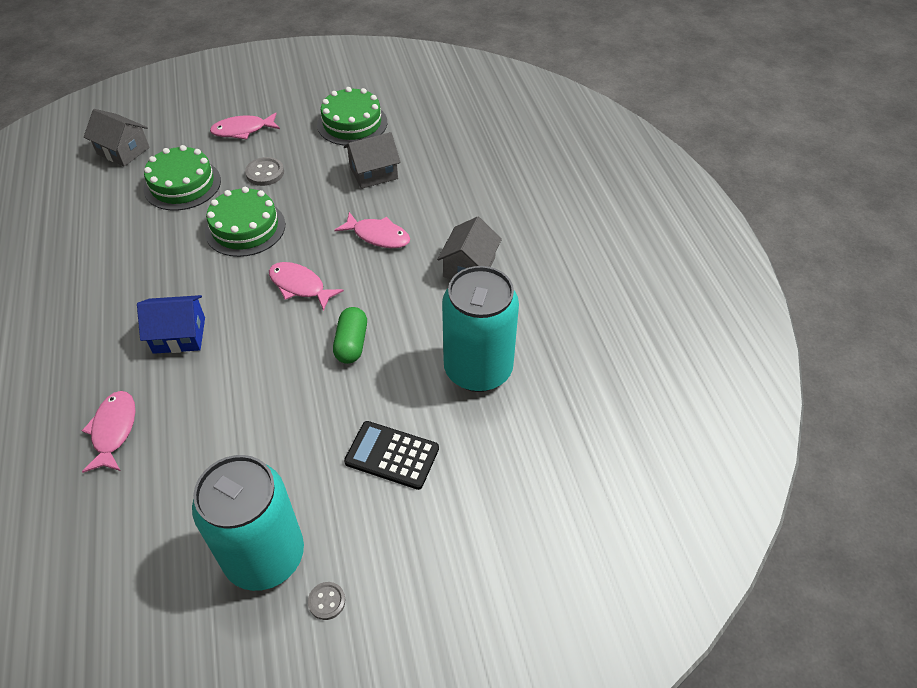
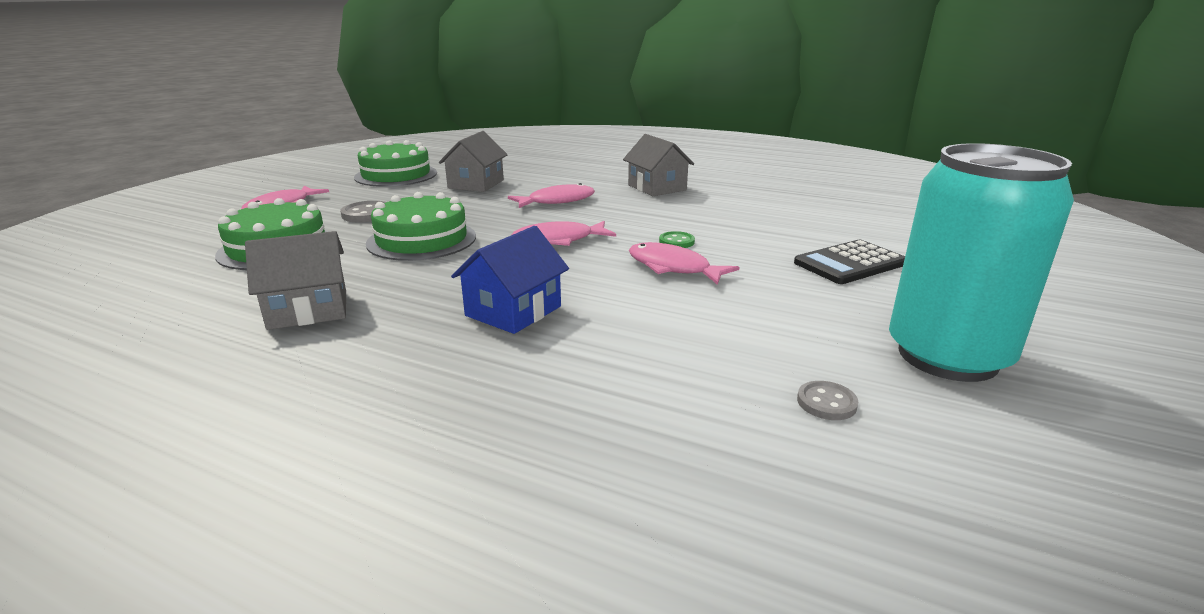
camera: 50 degrees left, 25 degrees down
(113, 430) = (612, 399): pink fish -> pink fish (673, 268)
(123, 151) = (128, 260): grey house -> grey house (308, 310)
(326, 601) = (1040, 341): grey button -> grey button (826, 403)
(351, 343) = (676, 242): green capsule -> green button
(478, 369) = (780, 213): turquoise can -> none

